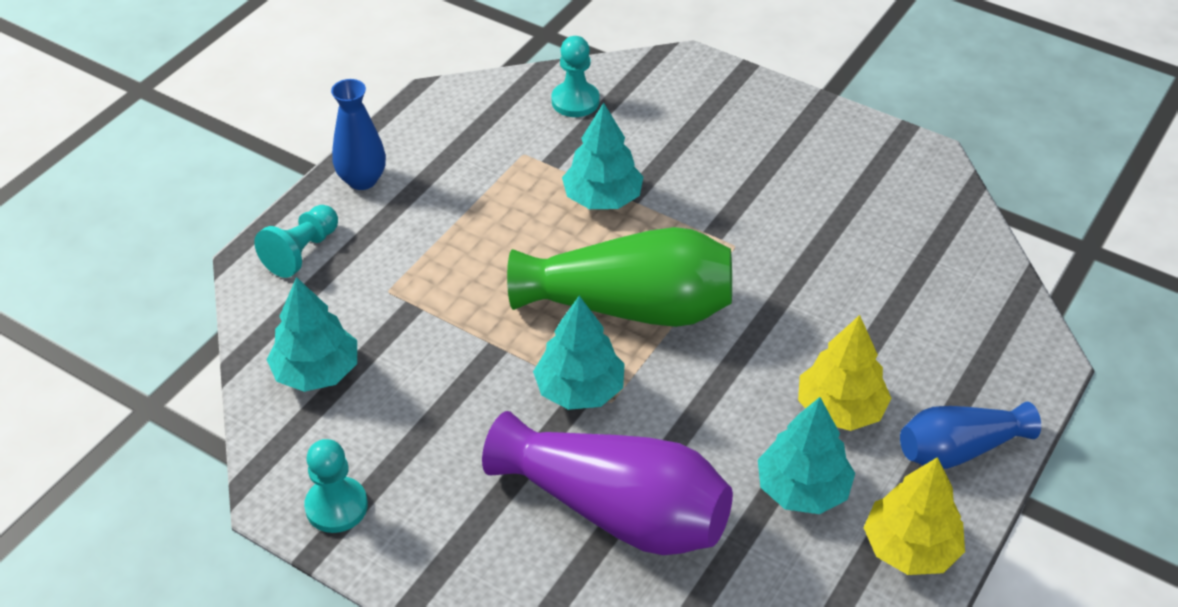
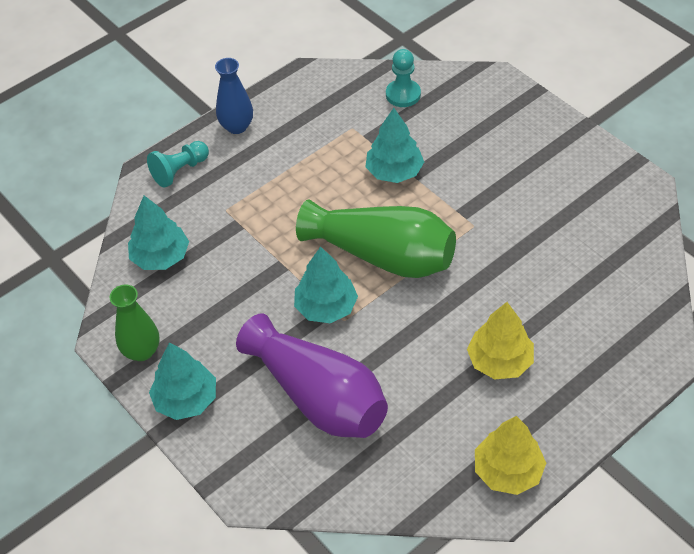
camera: 20 degrees right, 5 degrees up
(336, 506) = (142, 351): turquoise pawn -> green vase
(802, 489) = (450, 412): turquoise tree -> turquoise tree (186, 399)
(958, 449) = (572, 410): blue vase -> none

